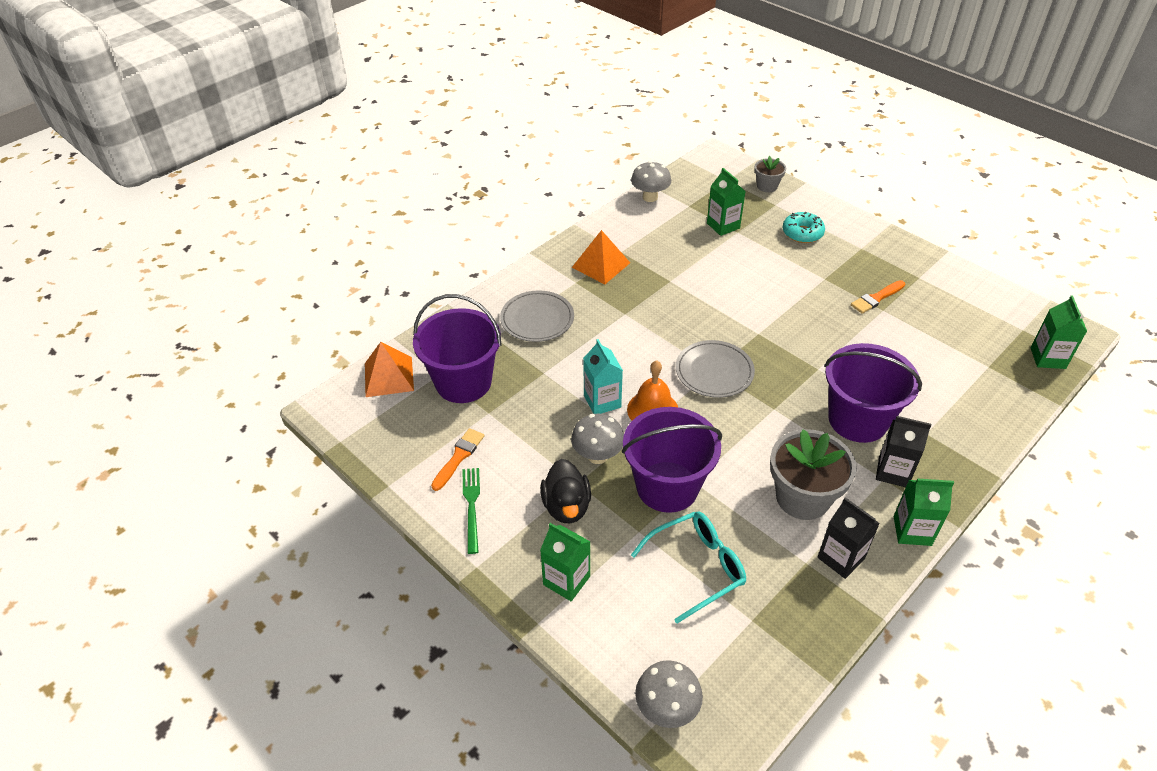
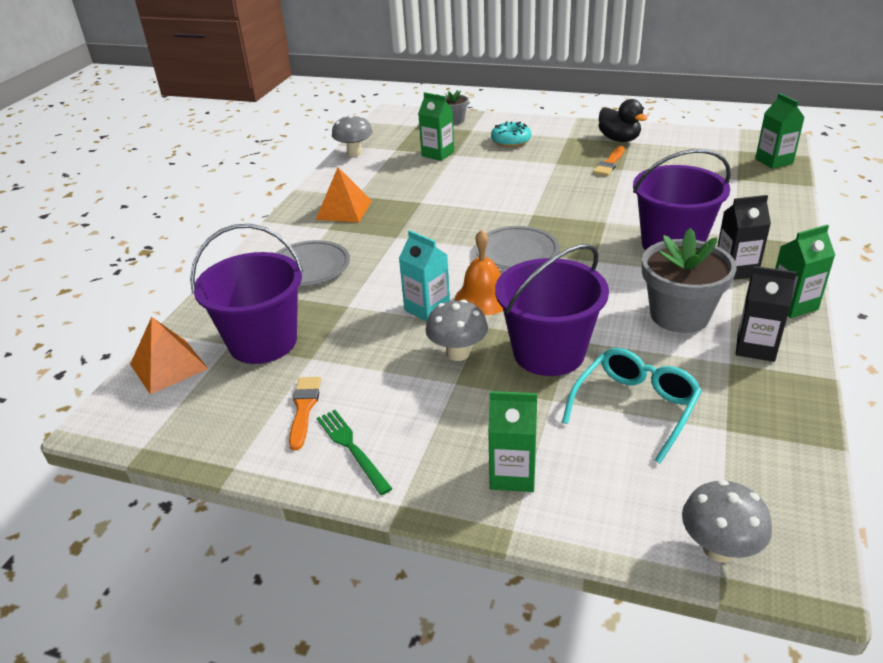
camera: 25 degrees left, 10 degrees down
(566, 506) = (459, 408): black duck -> black duck (619, 139)

